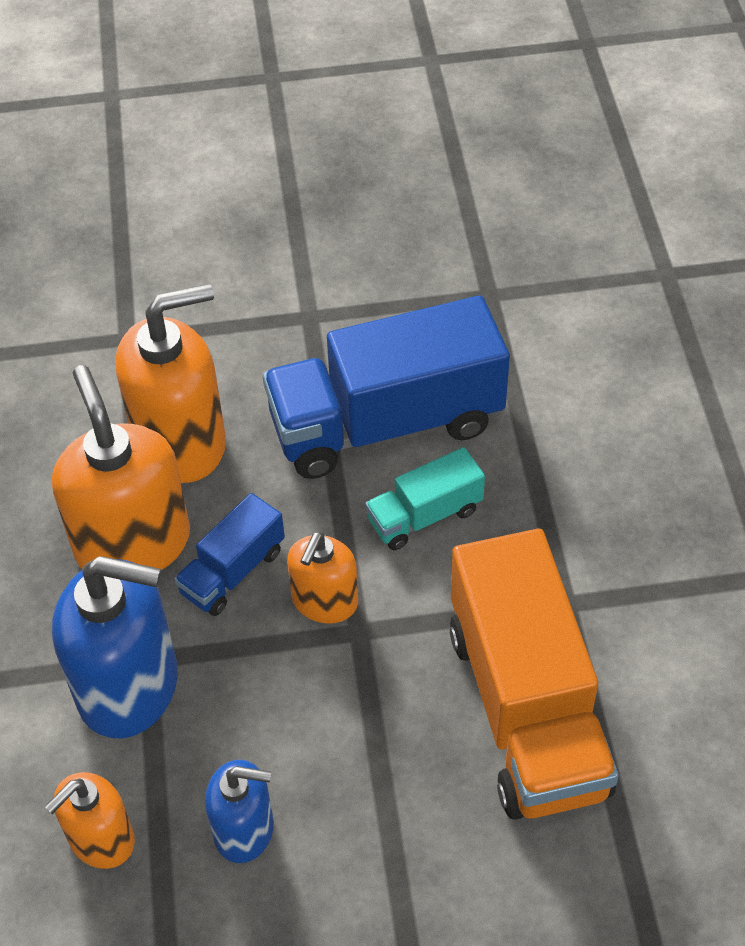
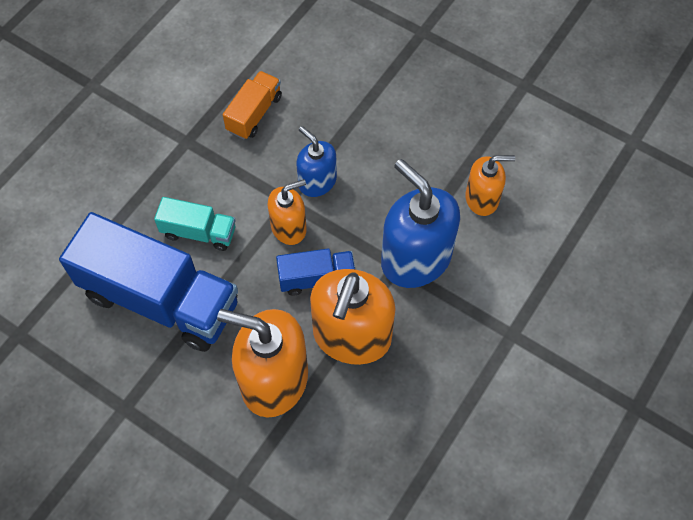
camera: 140 degrees left, 10 degrees up
(244, 829) = (417, 156): blue soap dispenser -> blue soap dispenser (317, 181)
(526, 708) = (254, 114): orange truck -> orange truck, size x0.48

